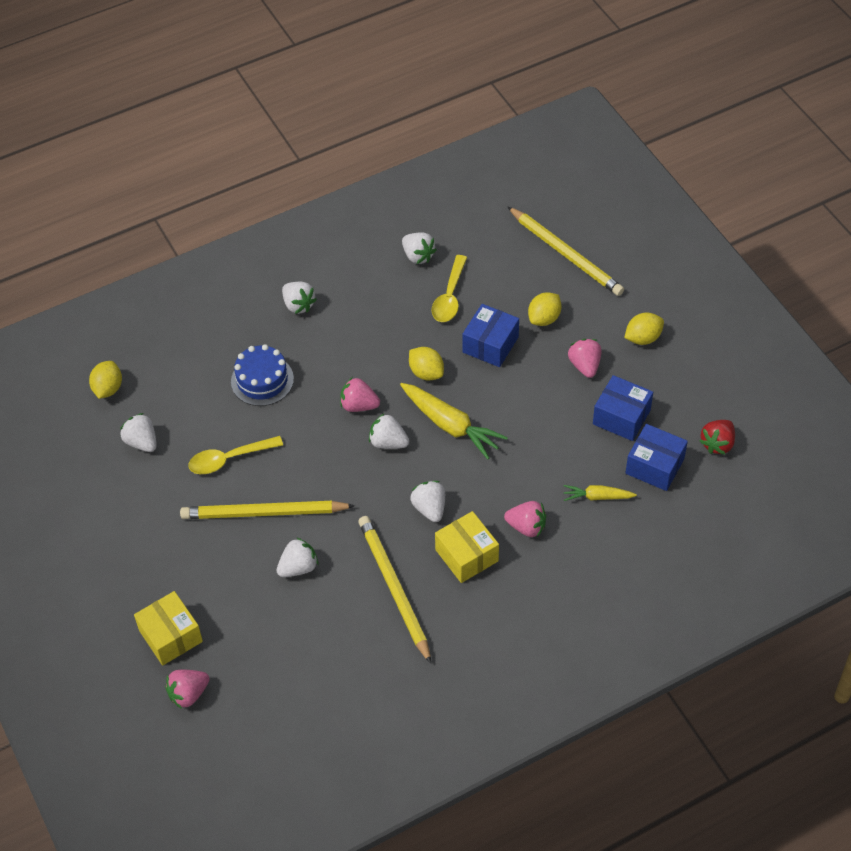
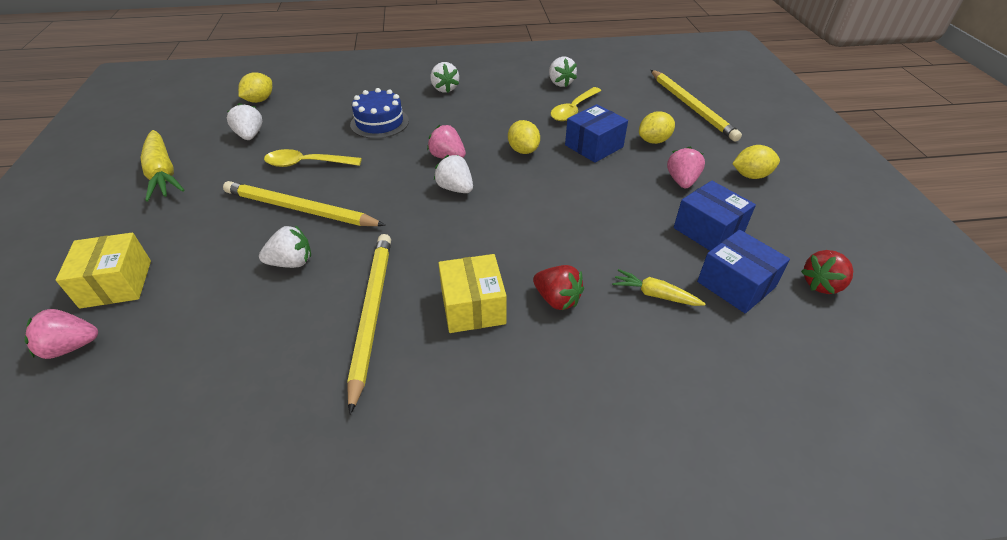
camera: 20 degrees right, 10 degrees down
(429, 508) = (460, 251): white strawberry -> none
(450, 425) = (523, 192): yellow carrot -> yellow carrot (163, 173)
(526, 527) = (557, 299): pink strawberry -> red strawberry

